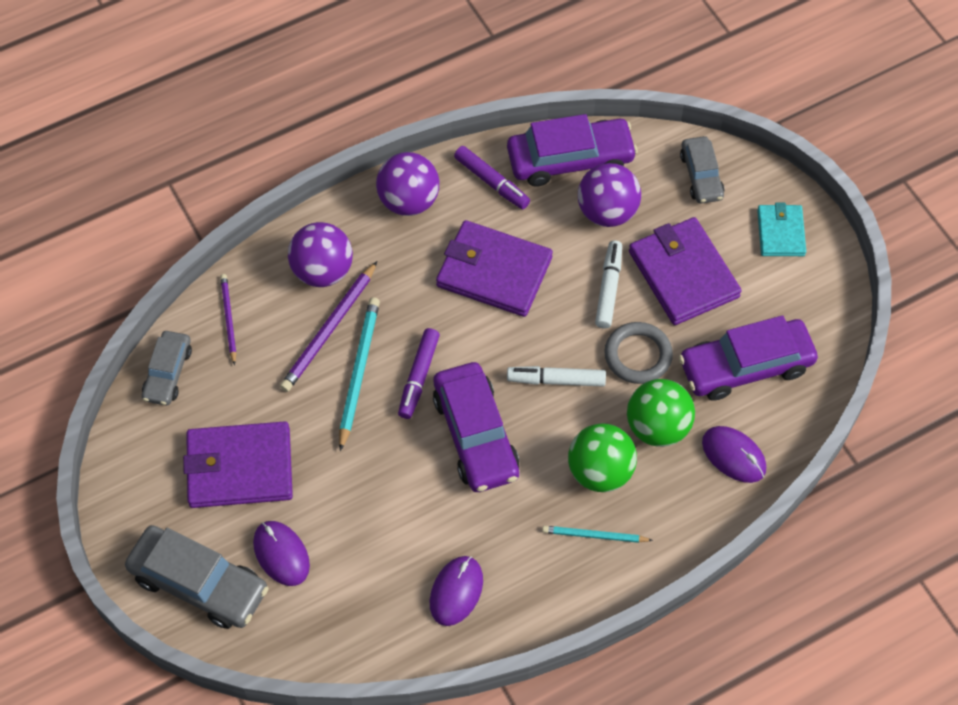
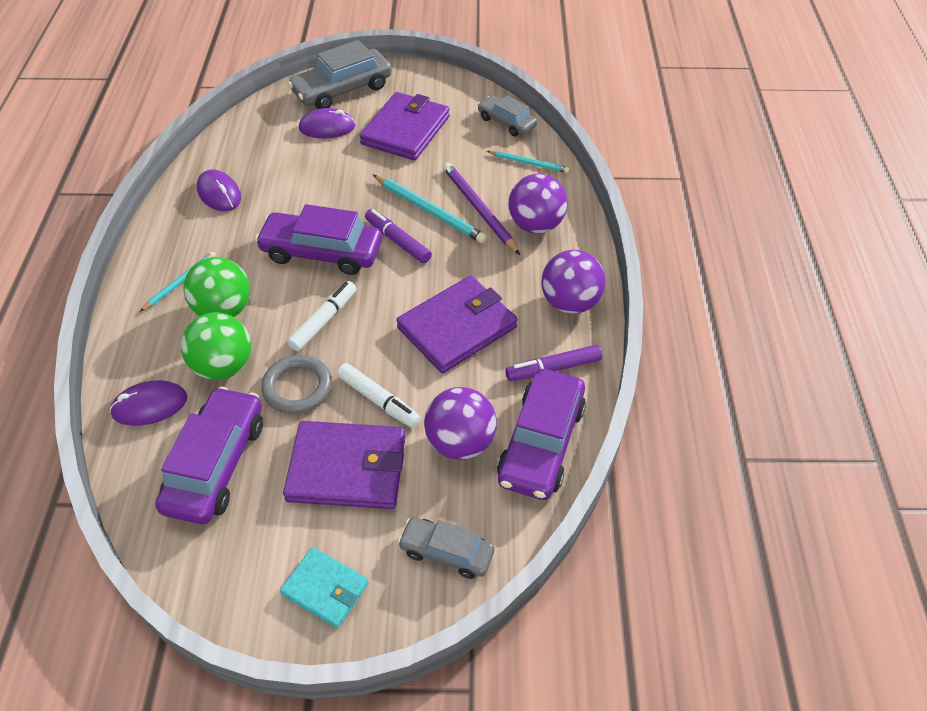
camera: 120 degrees right, 10 degrees down
(228, 319) = (529, 163): purple pencil -> turquoise pencil

